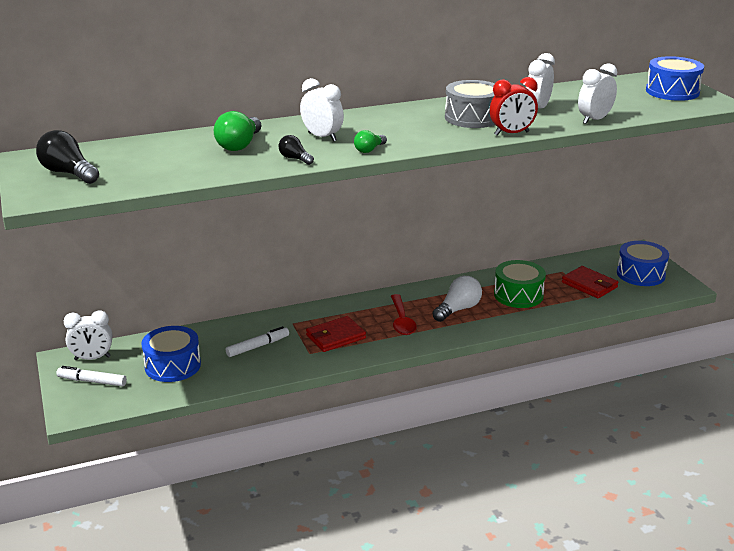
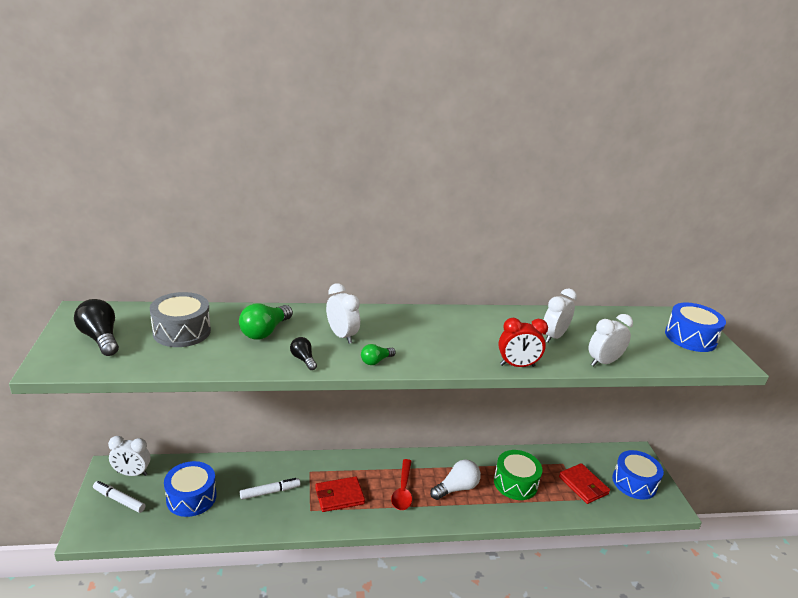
camera: 10 degrees right, 0 degrees up
(472, 118) = (488, 337): grey drum -> grey drum (182, 331)

